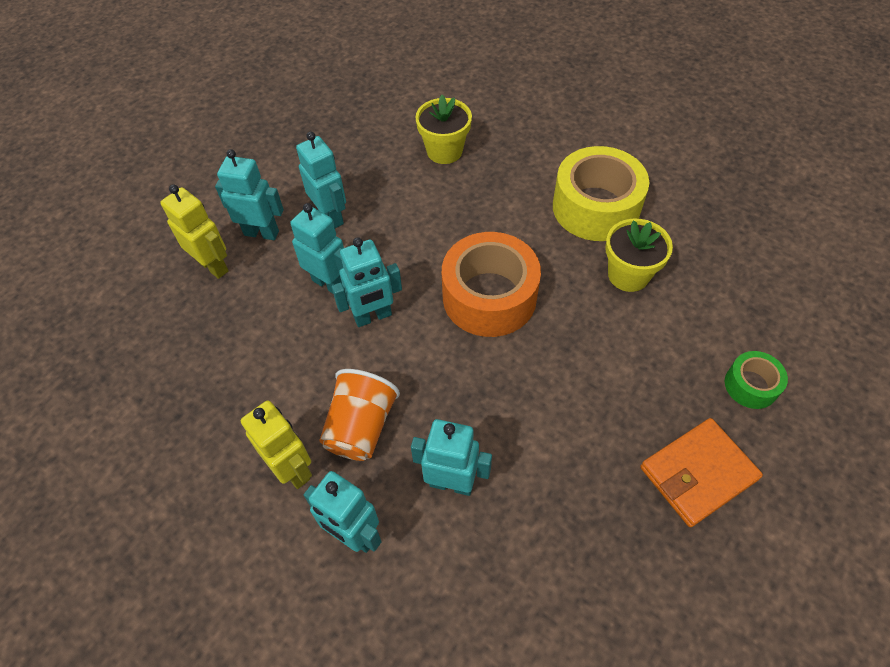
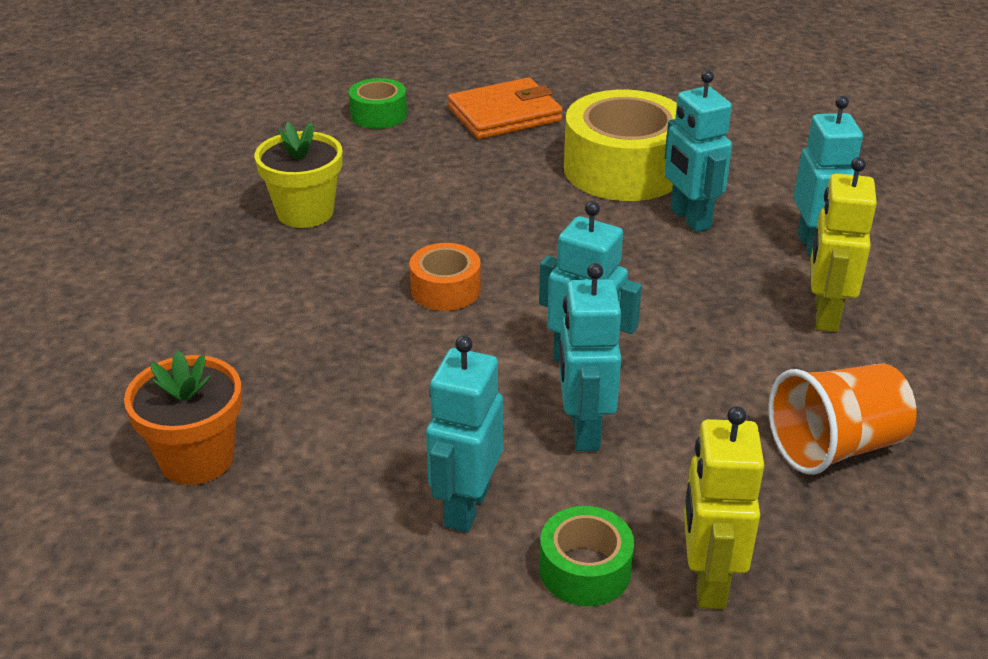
camera: 130 degrees left, 20 degrees down
(261, 233) = (585, 569): turquoise robot -> green tape
(361, 427) = (720, 296): orange cup -> orange cup (835, 446)
(444, 151) = (197, 459): yellow flower pot -> orange flower pot
(489, 297) = (445, 289): orange tape -> orange tape, size x0.50
(595, 207) = (206, 270): yellow tape -> yellow tape (623, 169)
(698, 473) = (504, 114): orange wallet -> orange wallet turned 45 degrees counterclockwise

